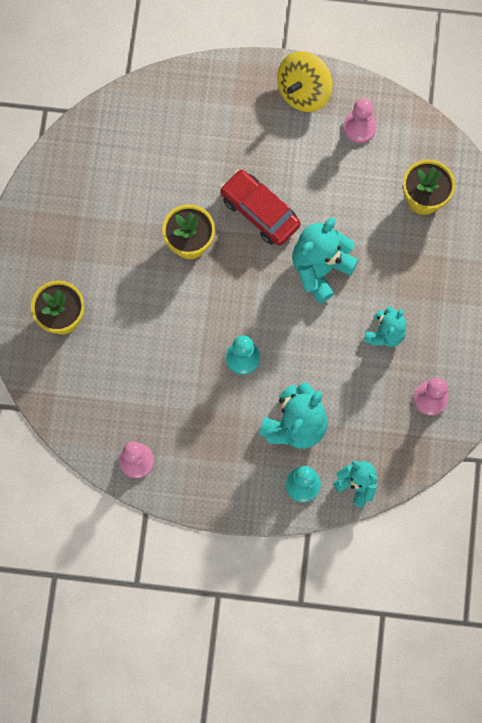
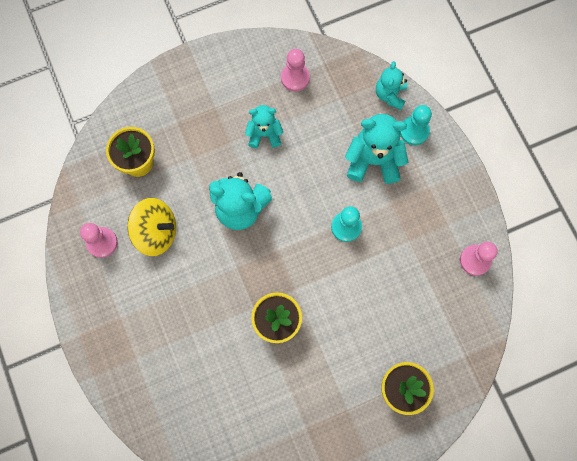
camera: 120 degrees left, 0 degrees up
(259, 212) = (219, 281): red car -> none
(303, 91) = (92, 305): yellow spinning top -> yellow spinning top (156, 232)

